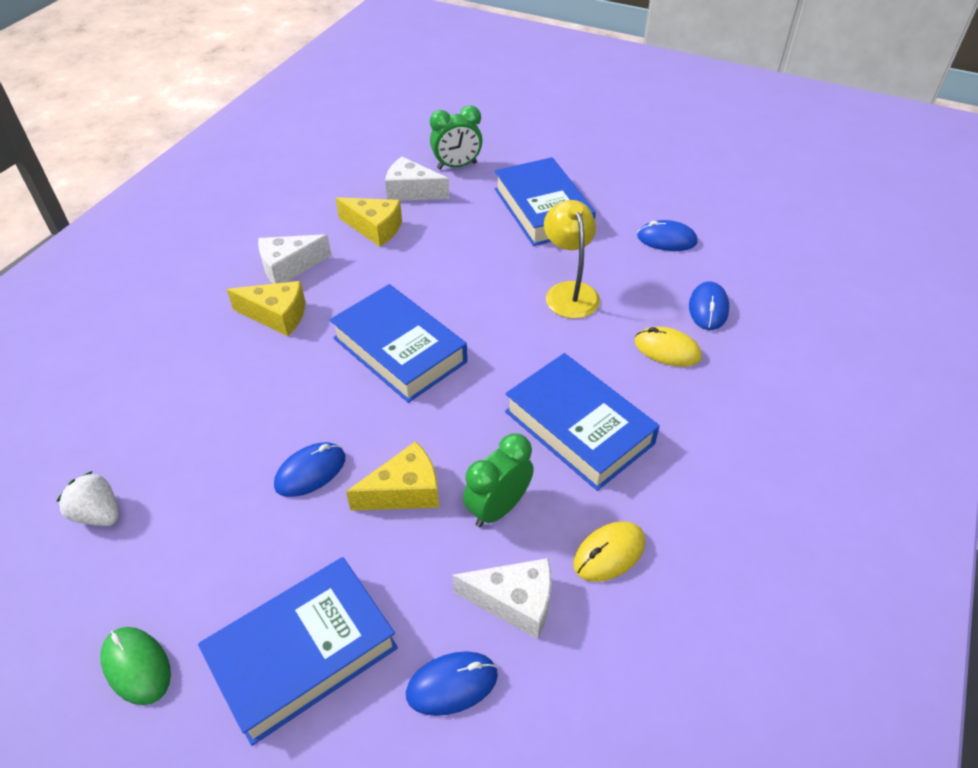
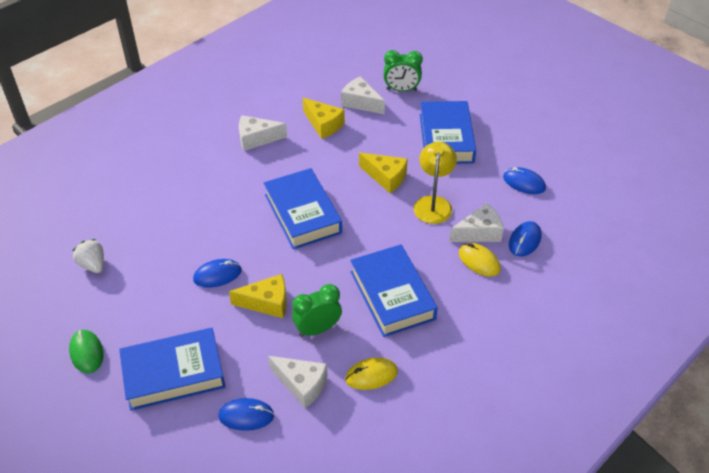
camera: 20 degrees right, 0 degrees up
(277, 315) = (236, 170): yellow cheese -> yellow cheese (386, 177)
(647, 313) = (479, 232): none -> white cheese

